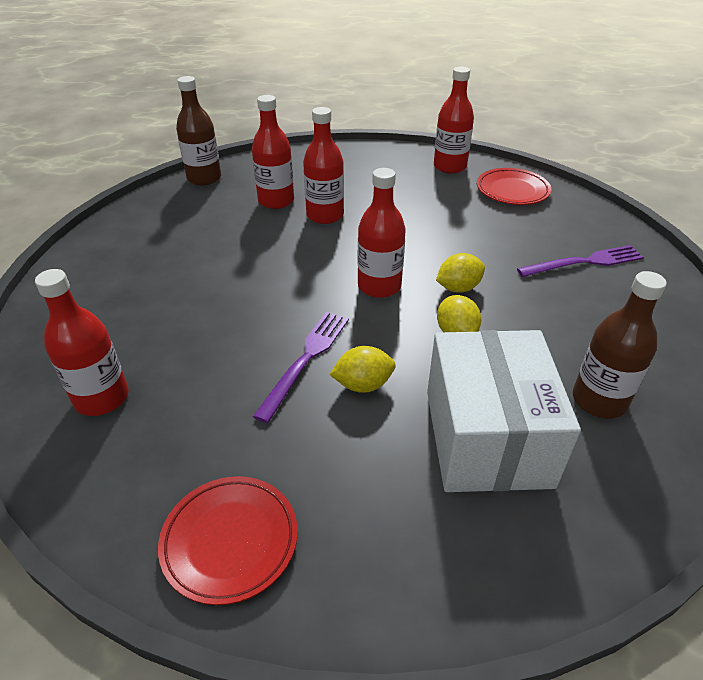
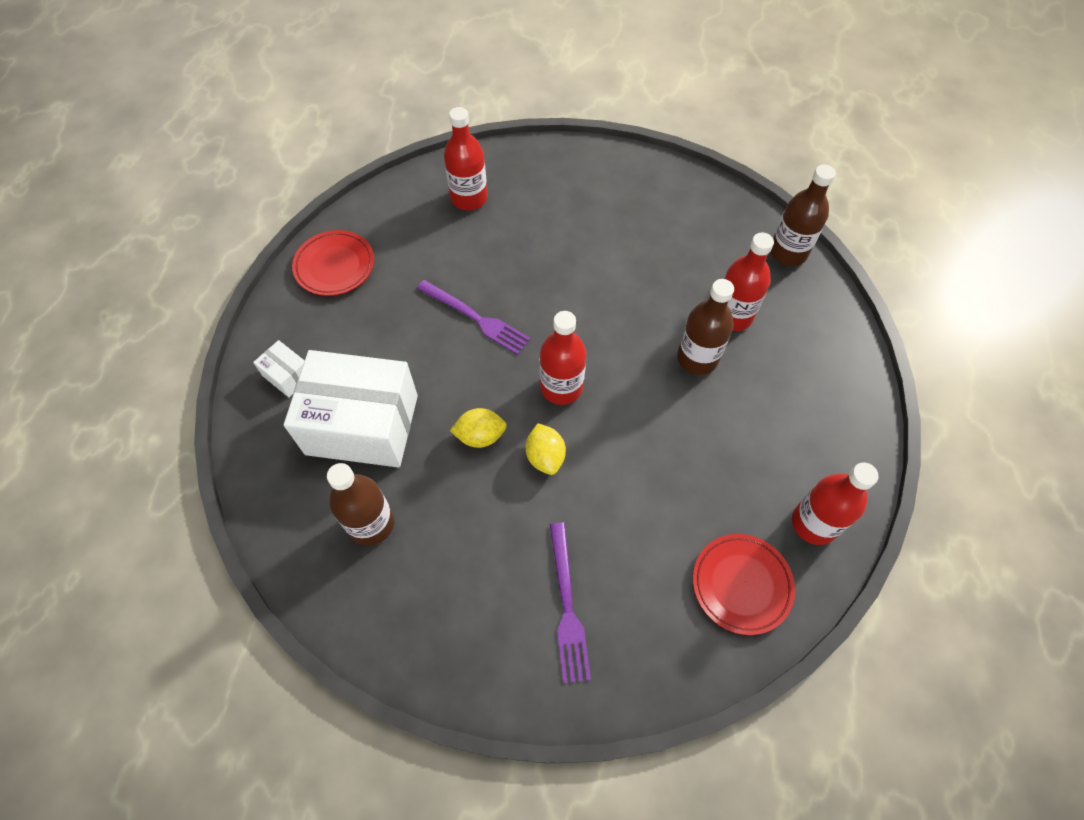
camera: 100 degrees right, 20 degrees up
(325, 215) = (697, 358): red bottle -> brown bottle
(363, 385) = (438, 353): yellow lemon -> none
(447, 549) = (288, 375): none -> white box

